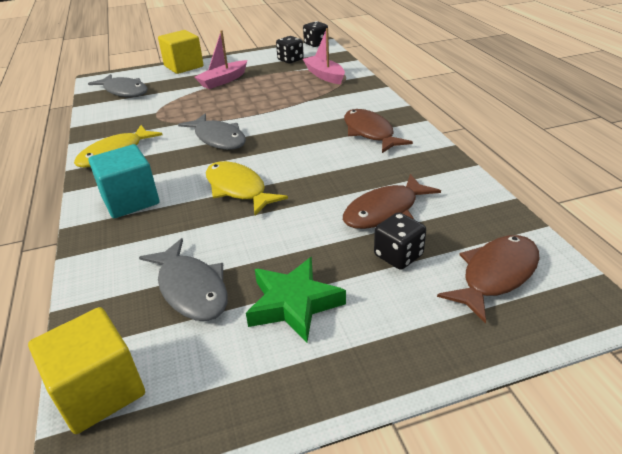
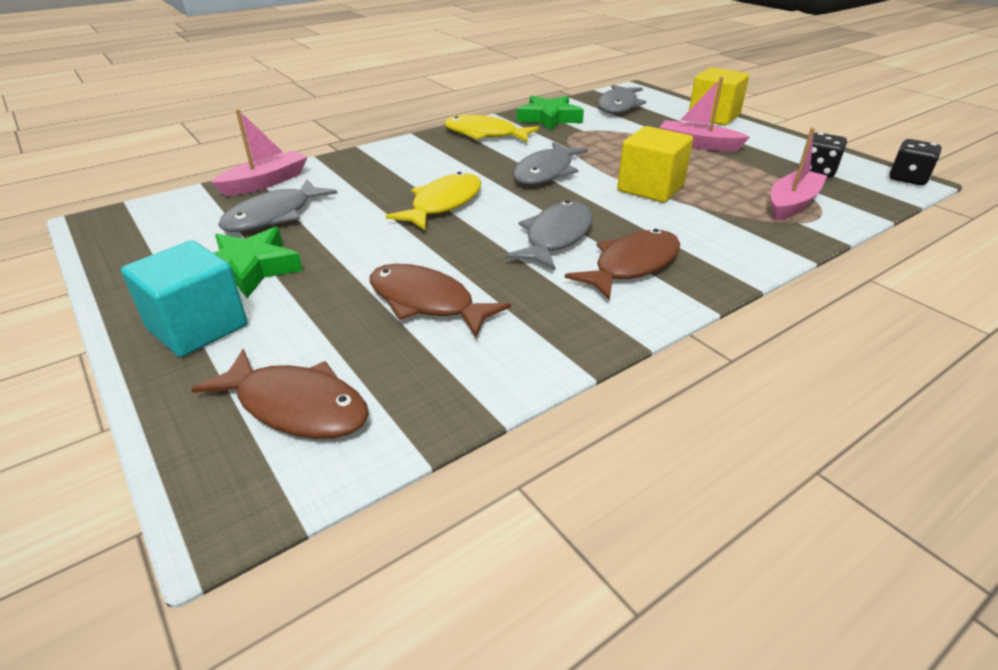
camera: 70 degrees right, 0 degrees up
(99, 296) = (266, 182): none -> pink boat
(99, 391) = (160, 209): yellow cube -> yellow cube (650, 188)
(115, 121) = (549, 118): none -> green star
(130, 200) = (405, 160): turquoise cube -> turquoise cube (198, 327)
(321, 150) = (556, 237): none -> grey fish
(398, 255) = (332, 322): black dice -> none

